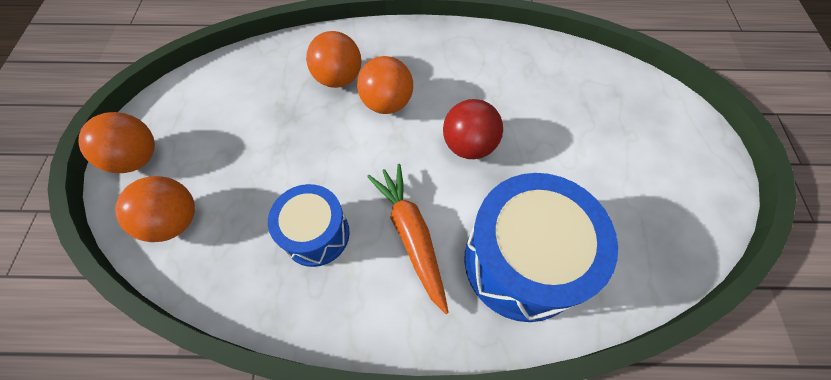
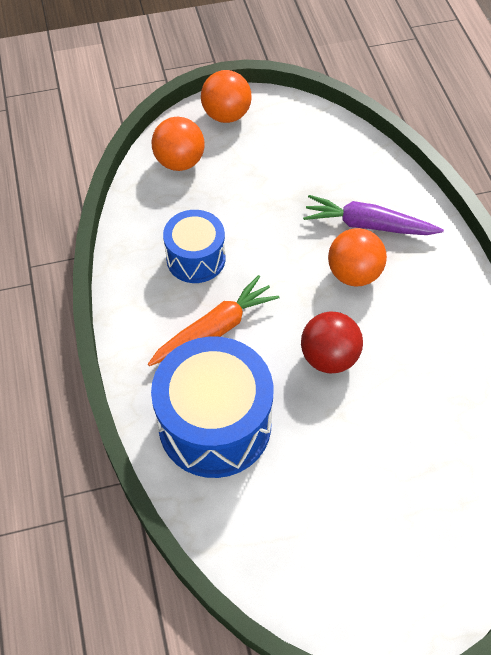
camera: 75 degrees right, 5 degrees down
(338, 78) = (368, 225): orange ball -> purple carrot

